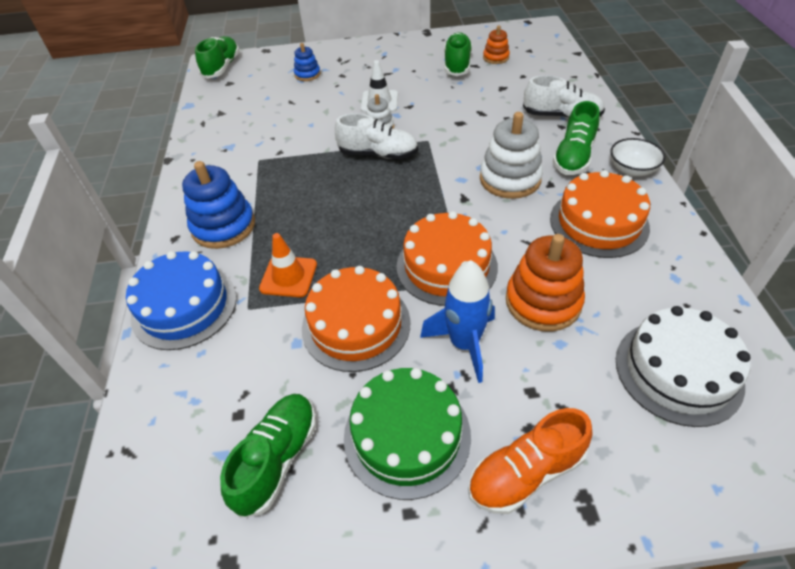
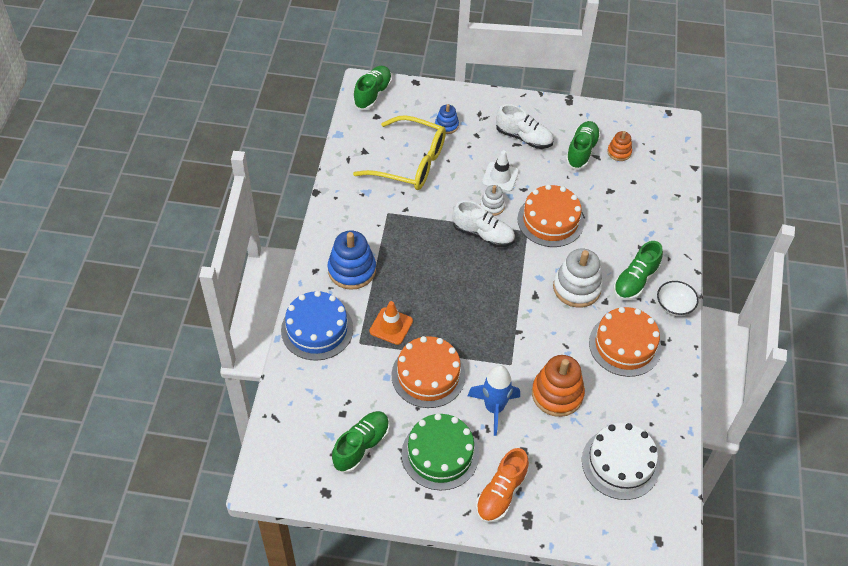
camera: 10 degrees right, 5 degrees up
(275, 111) = (410, 163): none -> yellow glasses
(446, 266) = (502, 349): orange cake -> orange cake (550, 220)
(525, 473) = (501, 493): orange shoe -> orange shoe turned 45 degrees counterclockwise
(561, 116) = (645, 237): white shoe -> white shoe (524, 138)

